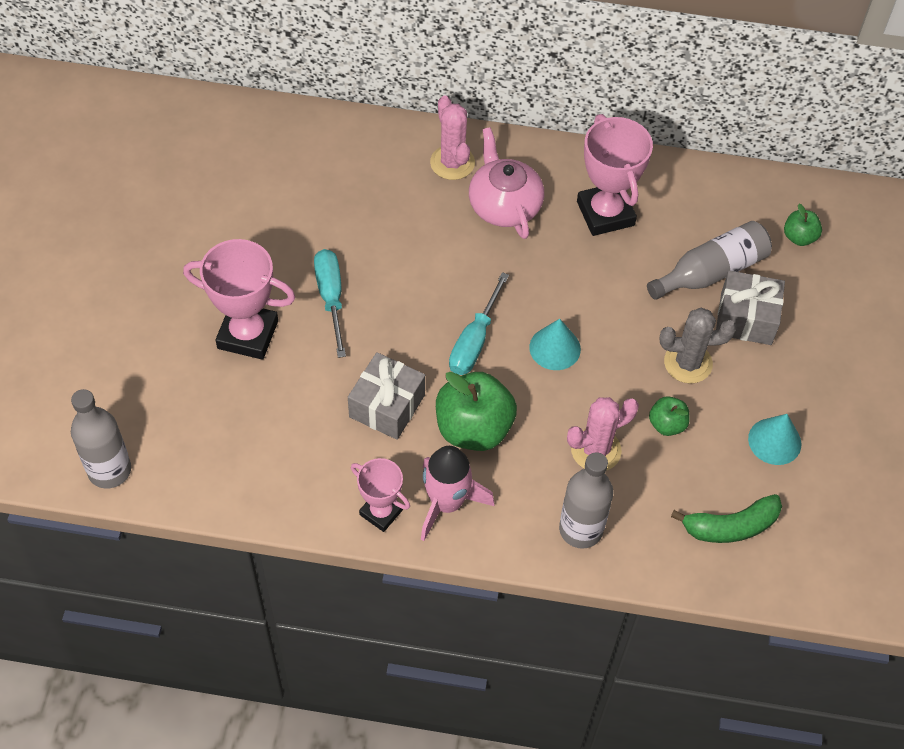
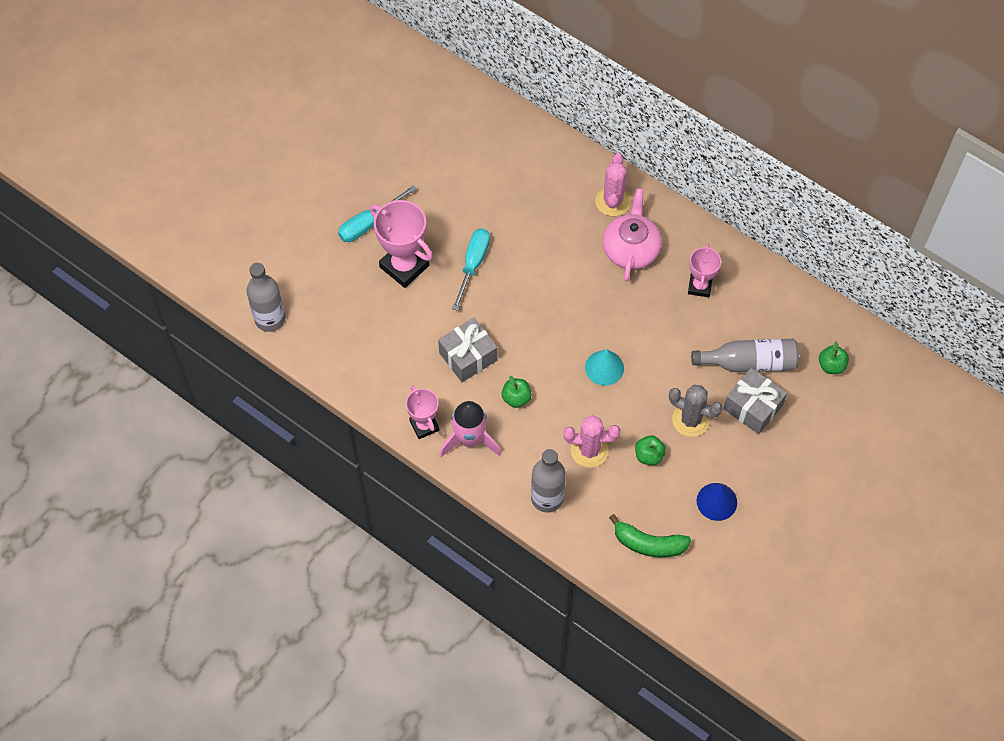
camera: 30 degrees right, 5 degrees up
(473, 428) = (516, 398): green apple -> green apple, size x0.50
(474, 341) = (552, 338): turquoise screwdriver -> turquoise screwdriver (369, 223)
(605, 213) = (699, 286): pink trophy -> pink trophy, size x0.60
(774, 441) = (716, 501): turquoise cone -> blue cone

